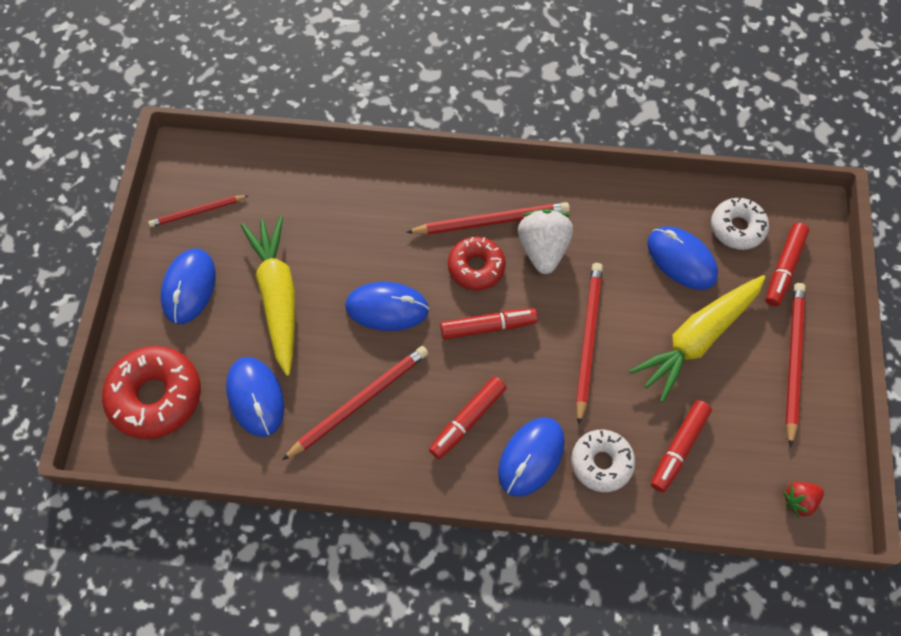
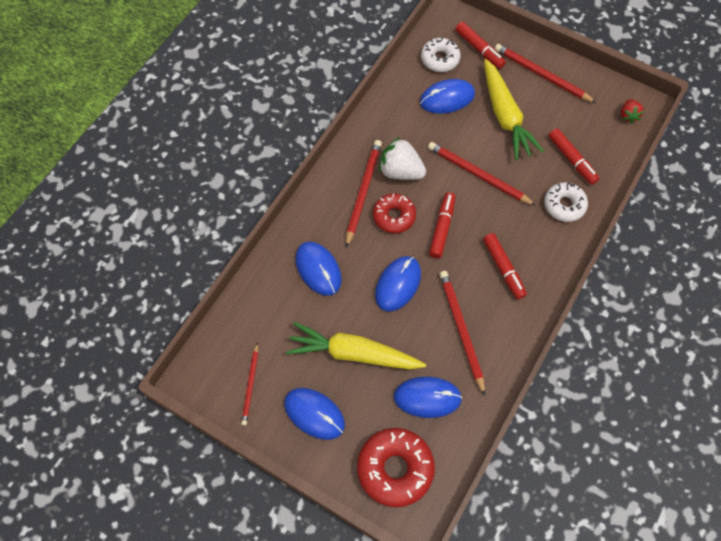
camera: 65 degrees left, 0 degrees up
(531, 457) = (544, 242): blue mouse -> blue mouse (318, 269)

